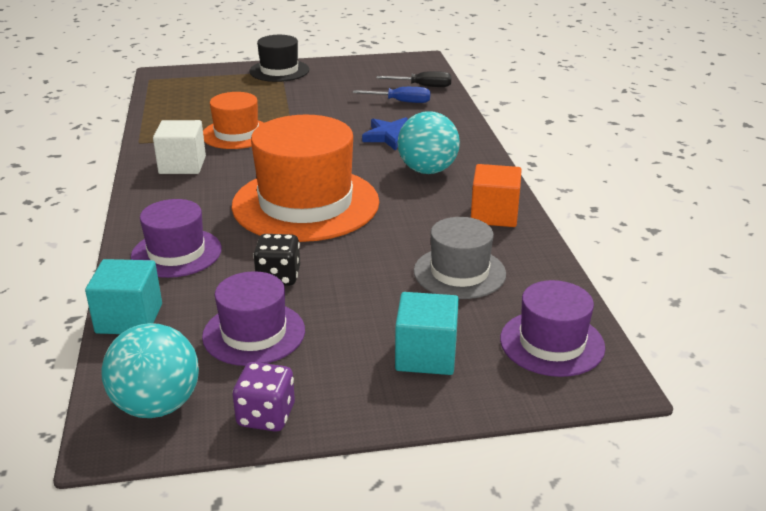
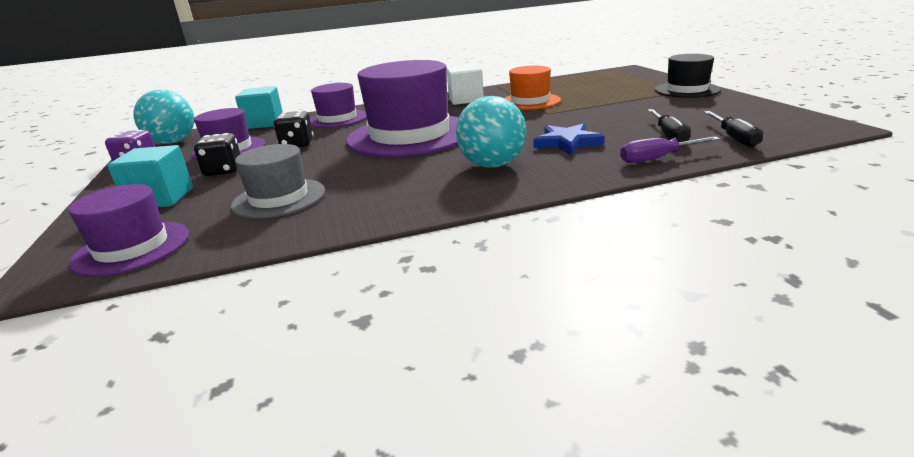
camera: 85 degrees right, 5 degrees down
(305, 204) = (410, 135): orange hat -> purple hat
(350, 323) = (223, 171): none -> black dice
(401, 102) = (669, 135): blue screwdriver -> black screwdriver
(449, 115) = (657, 158): none -> purple screwdriver
(494, 215) = (394, 203): orange cube -> none

